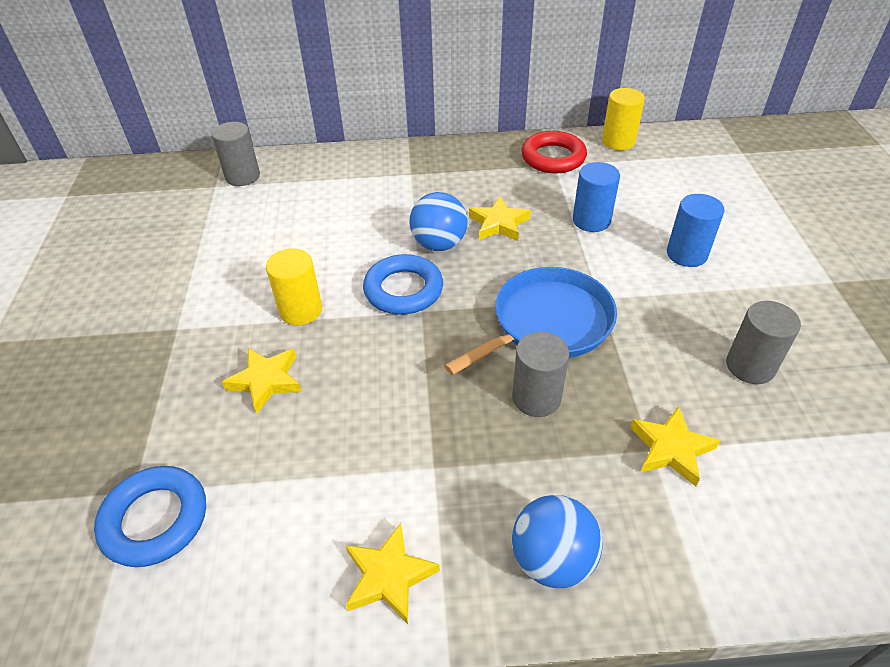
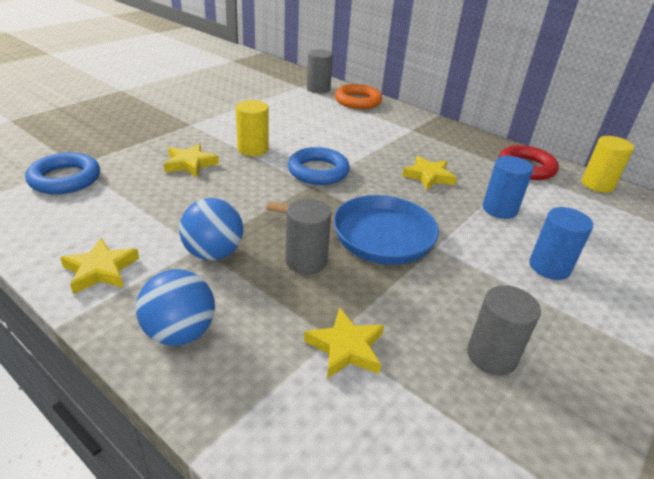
camera: 40 degrees right, 10 degrees down
(309, 168) = (357, 101): none -> orange ring
(439, 244) = (374, 165): blue ball -> blue ball (213, 253)

